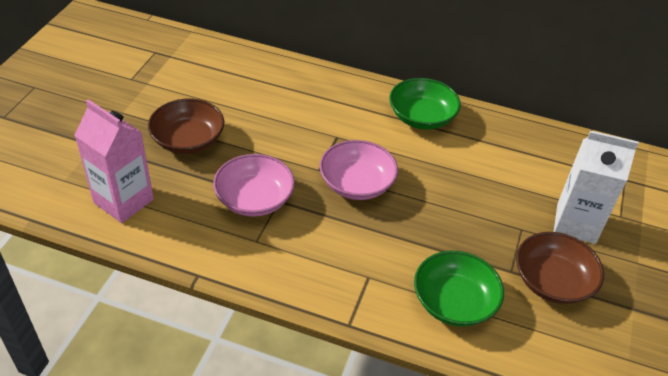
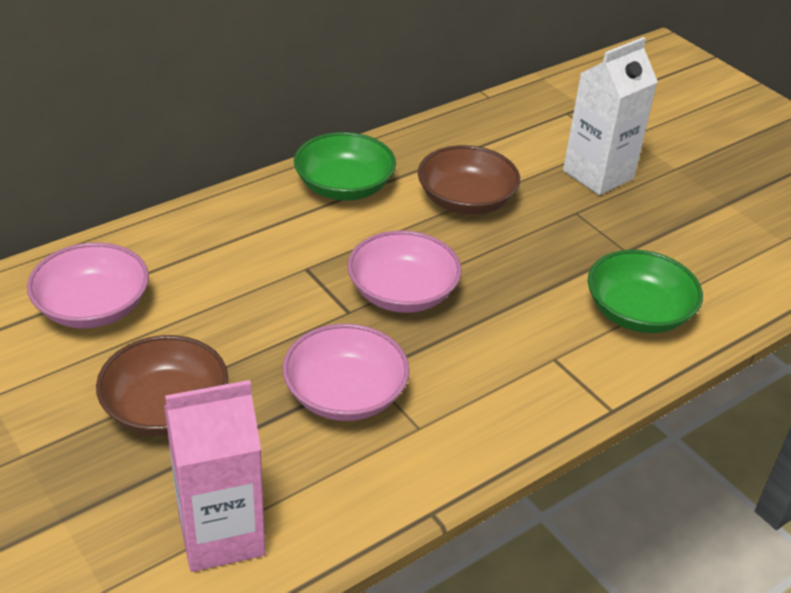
camera: 55 degrees left, 5 degrees down
(232, 81) = (93, 307): none -> pink bowl
(552, 281) = (659, 232): brown bowl -> brown bowl (466, 200)

